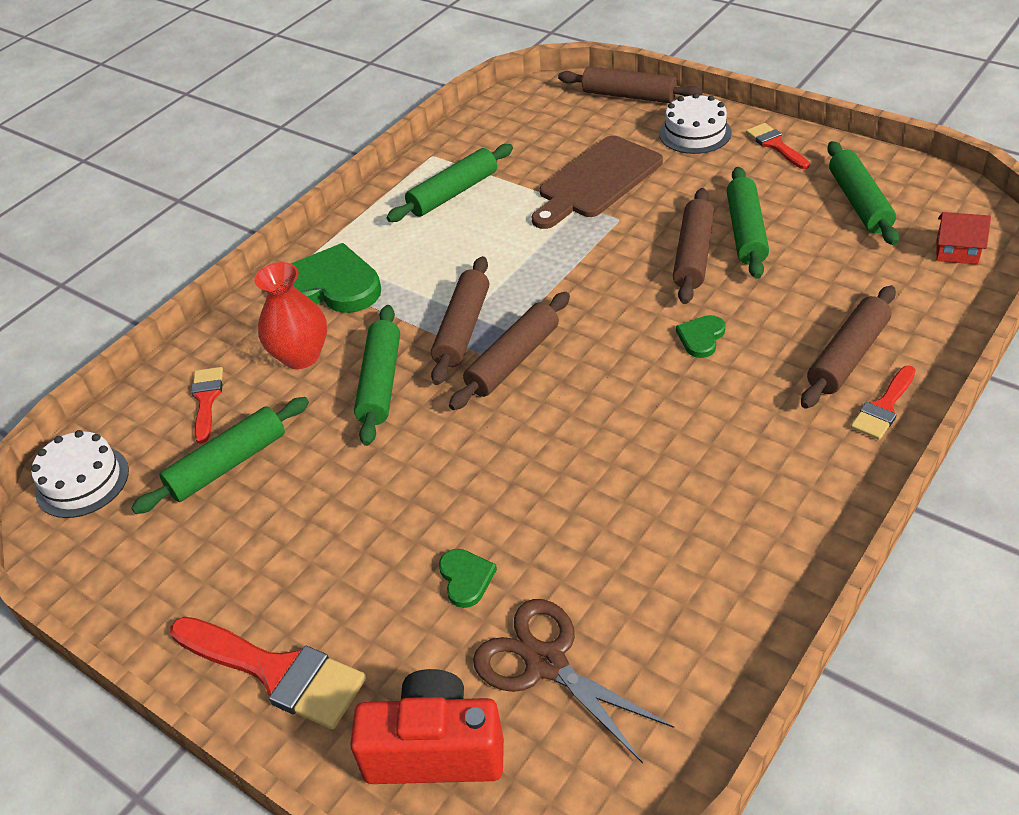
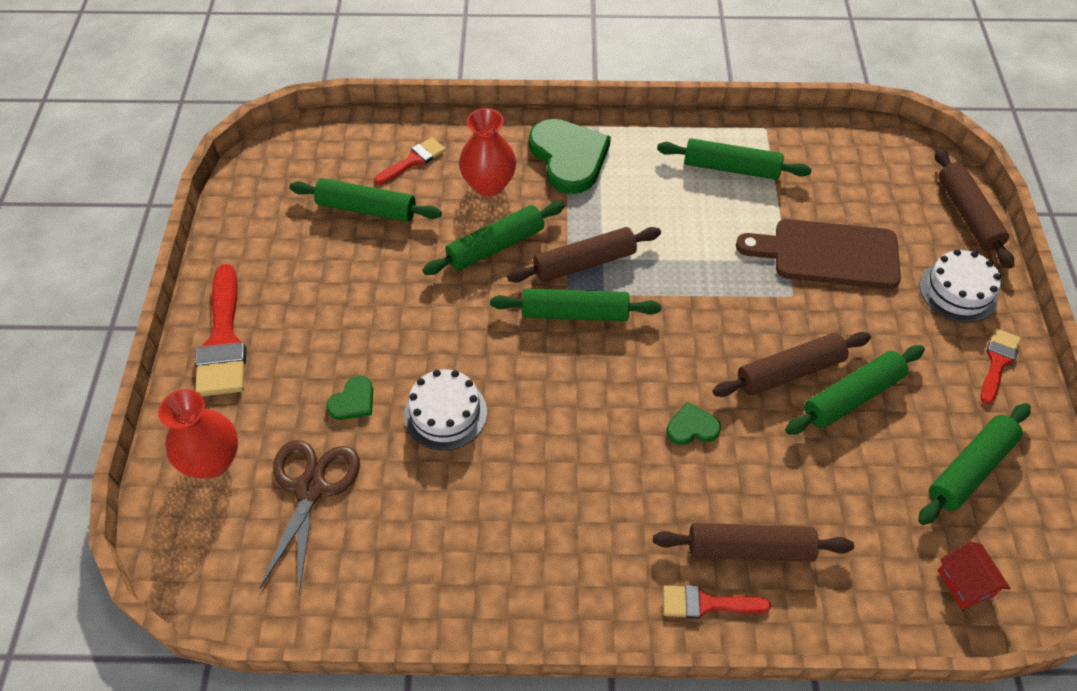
camera: 50 degrees right, 10 degrees up
(82, 481) = (306, 145): white cake -> white cake (445, 413)
(435, 749) = (212, 461): red camera -> red vase
(513, 360) = (575, 313): brown rolling pin -> green rolling pin

